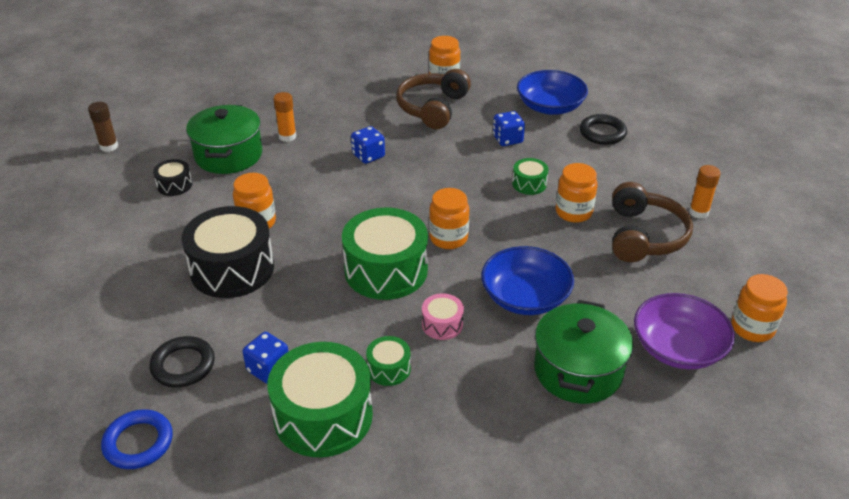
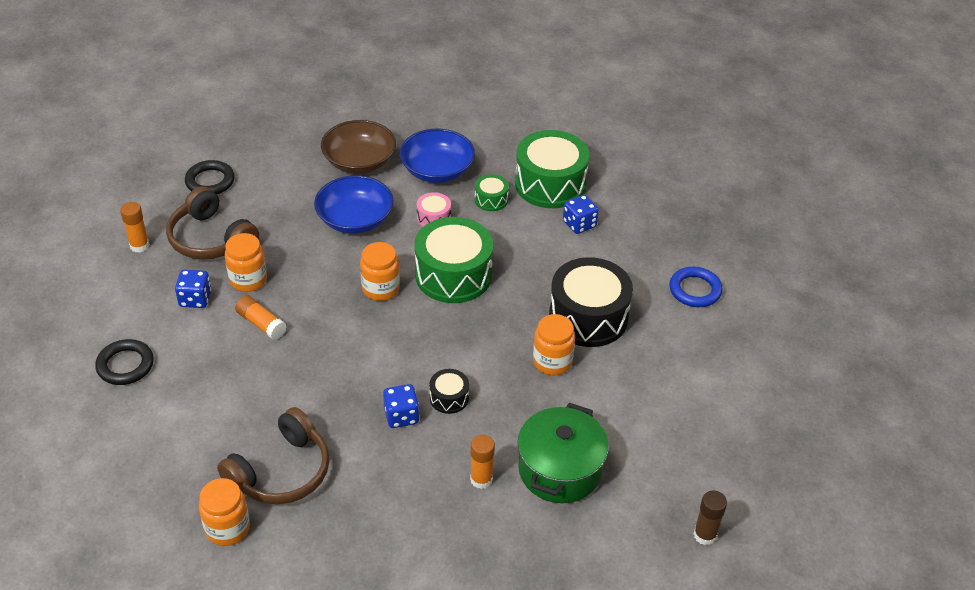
camera: 160 degrees left, 5 degrees up
(138, 442) = (680, 203): blue ring -> blue ring (695, 290)
(174, 185) = (629, 441): black drum -> black drum (449, 398)
(183, 365) = (643, 245): black ring -> black ring (210, 181)
(507, 139) = (234, 390): blue dice -> blue dice (195, 299)
(529, 184) = (261, 324): green drum -> orange glue stick
(550, 107) = (142, 426): blue bowl -> blue bowl (437, 170)
(578, 370) = (359, 161): green pot -> brown bowl
(644, 236) = (210, 239): brown headphones -> brown headphones turned 75 degrees counterclockwise
(678, 348) = (277, 154): purple bowl -> none
(752, 328) = (211, 151): orange jar -> none

